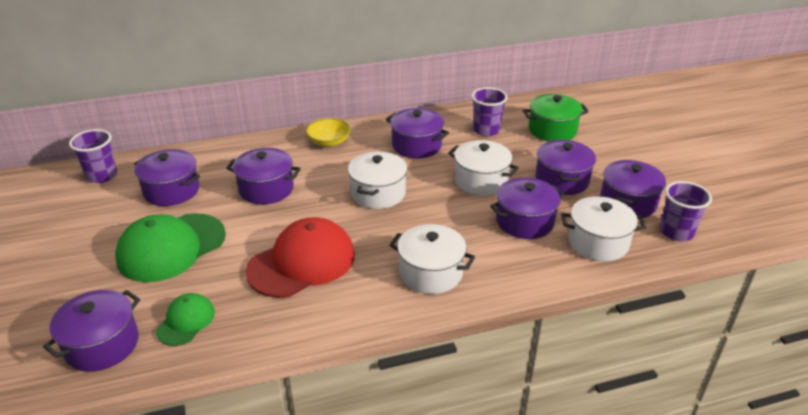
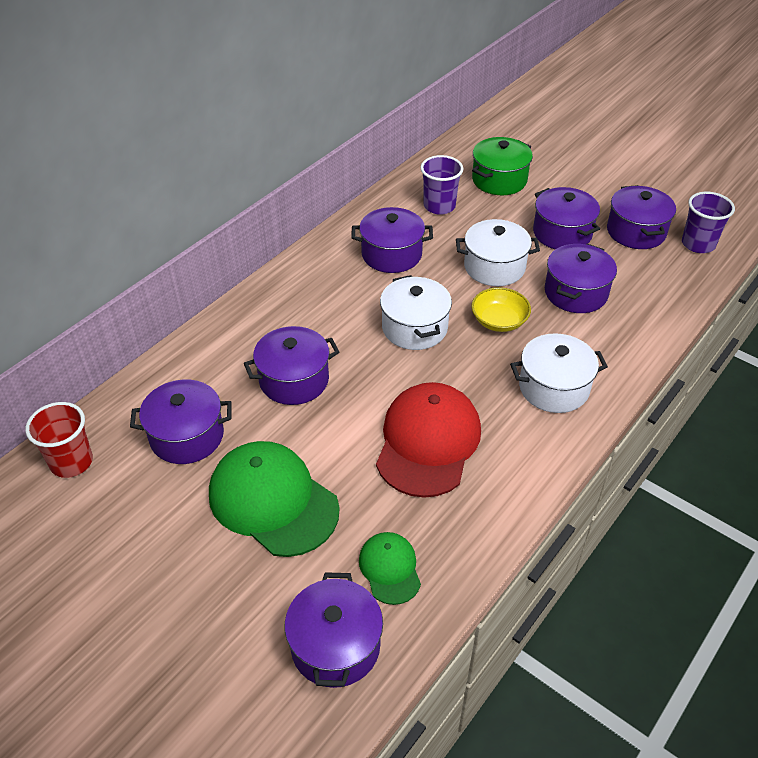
camera: 35 degrees left, 10 degrees up
(102, 176) = (71, 462): purple cup -> red cup
(171, 247) = (273, 501): green cap -> green cap turned 120 degrees clockwise
(329, 141) = (295, 290): yellow bowl -> yellow bowl (499, 321)
(598, 242) = (652, 284): white pot -> none

